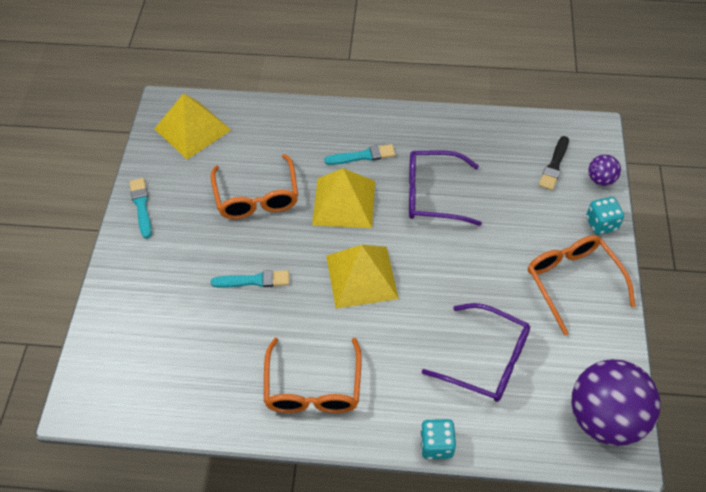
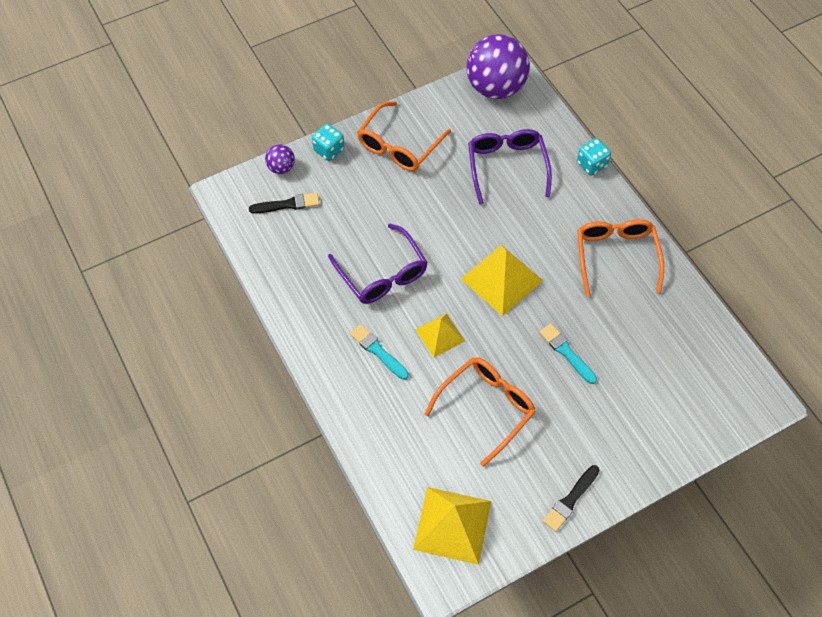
camera: 125 degrees left, 5 degrees up
(141, 206) = (570, 499): turquoise brush -> black brush
(313, 388) = (616, 256): orange glasses -> orange glasses turned 60 degrees counterclockwise
(344, 202) = (440, 335): yellow pyramid -> yellow pyramid, size x0.61

